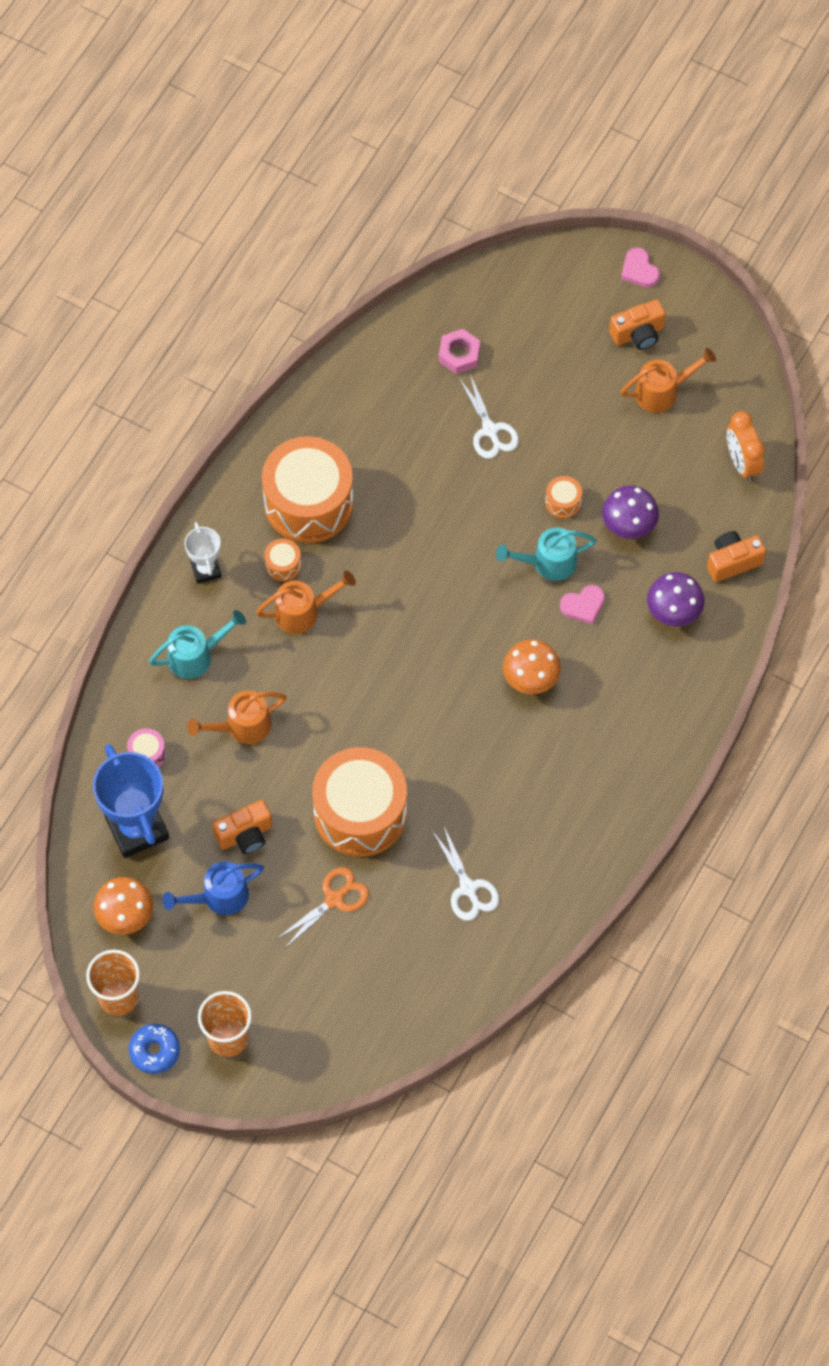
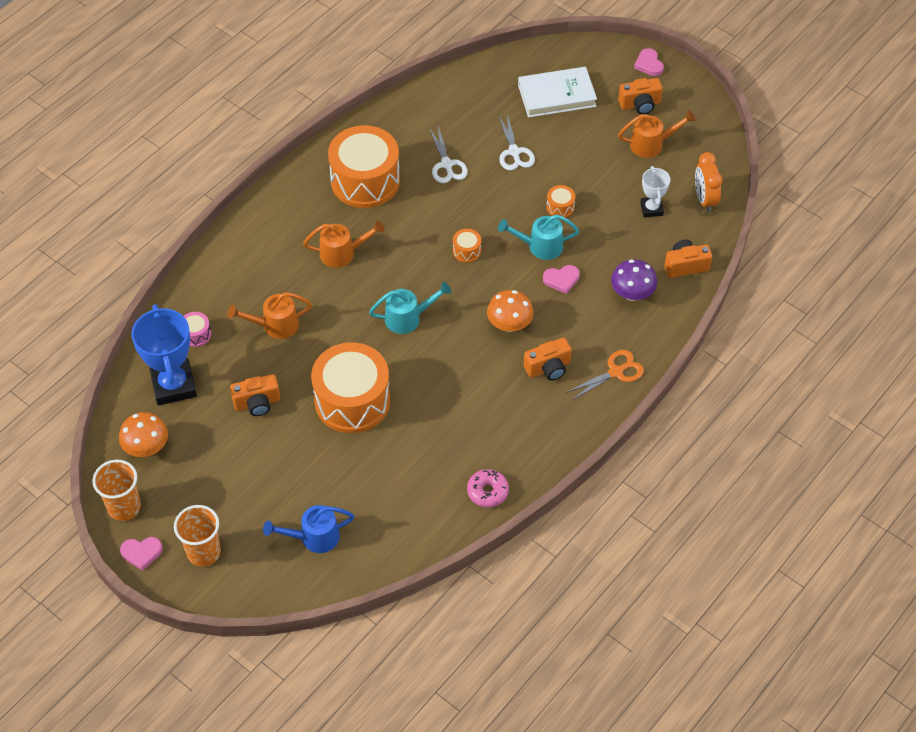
camera: 10 degrees right, 10 degrees down
(155, 1051) = (141, 553): blue donut -> pink heart
(196, 656) = (253, 271): turquoise watering can -> turquoise watering can (408, 318)
(206, 569) = (276, 214): white trophy -> white trophy (651, 209)
(218, 897) = (224, 445): blue watering can -> blue watering can (313, 537)
(283, 565) = (335, 219): orange drum -> orange drum (466, 251)
(334, 899) = (316, 461): orange scissors -> orange scissors (615, 372)
(459, 354) = (501, 100): pink nut -> none
(468, 888) = (426, 469): white scissors -> white scissors (446, 164)
(528, 336) = (556, 95): none -> white book
(547, 905) = (487, 492): none -> pink donut
(589, 730) = (548, 368): none -> orange camera
(628, 525) = (608, 229): purple mushroom -> none

